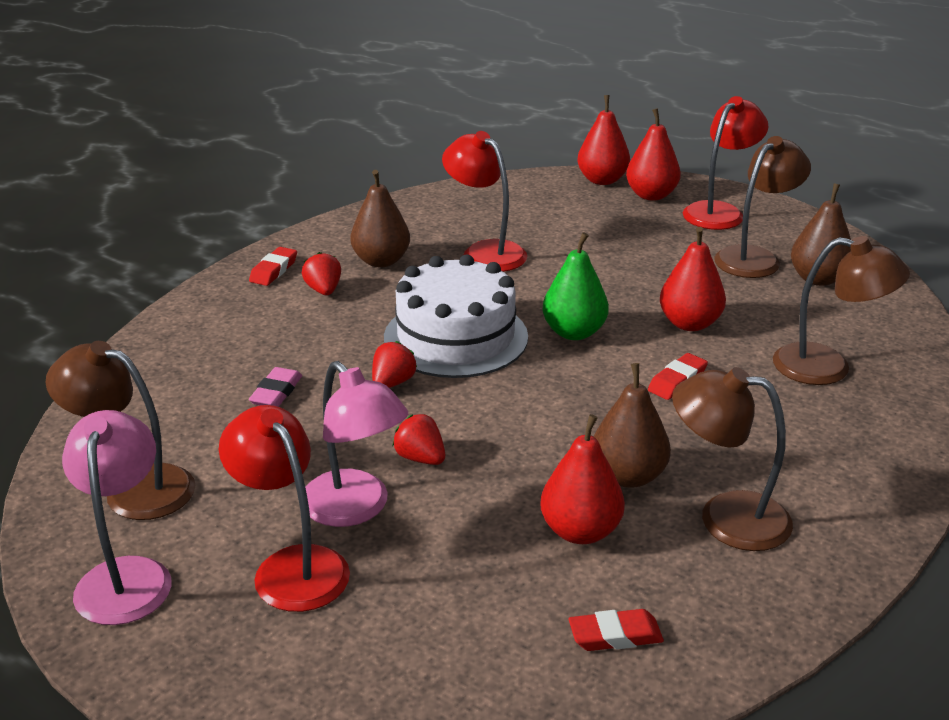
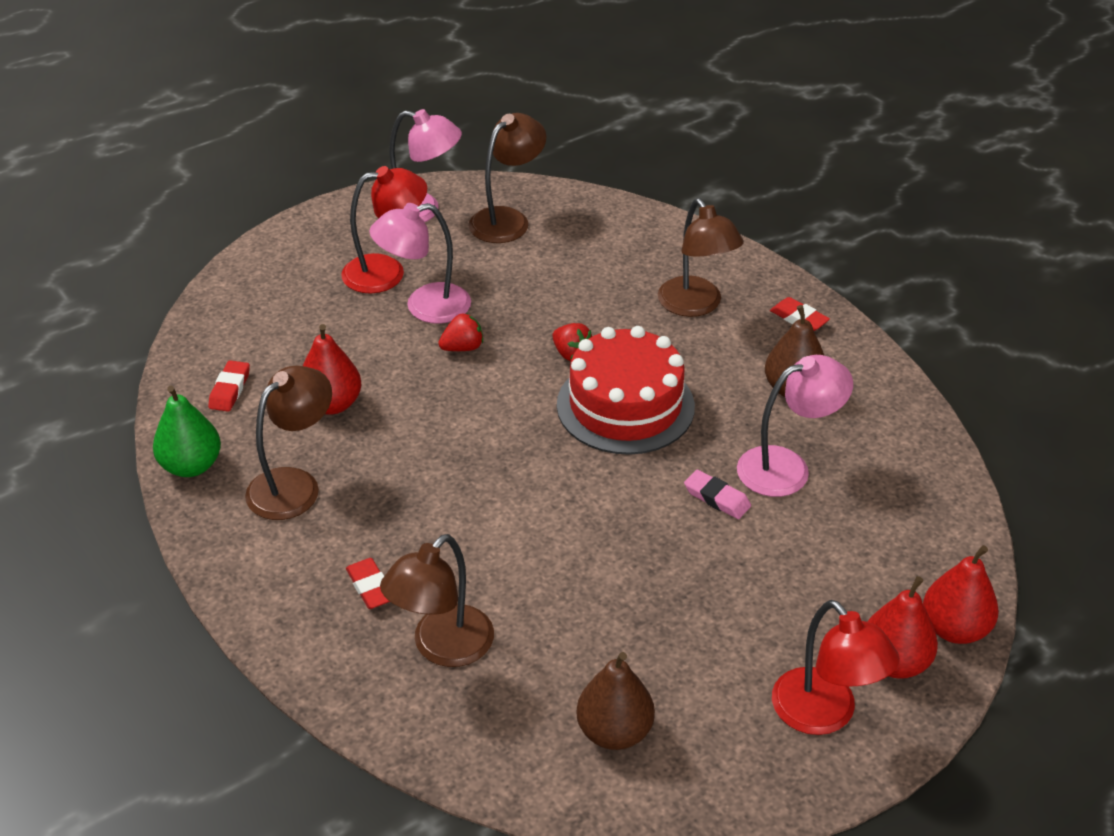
camera: 110 degrees right, 10 degrees up
(276, 392) = (590, 292): pink eraser -> pink eraser (717, 498)
(324, 290) = (747, 343): red strawberry -> none
(455, 337) = (625, 406): white cake -> red cake
(485, 252) = (787, 467): red lamp -> pink lamp
(574, 332) = (596, 484): green pear -> green pear (191, 466)
(628, 476) = (373, 449): brown pear -> none
(677, 381) = (480, 526): red eraser -> red eraser (370, 587)
(689, 323) = (572, 575): red pear -> none
(755, 258) = (688, 695): brown lamp -> brown lamp (696, 305)

